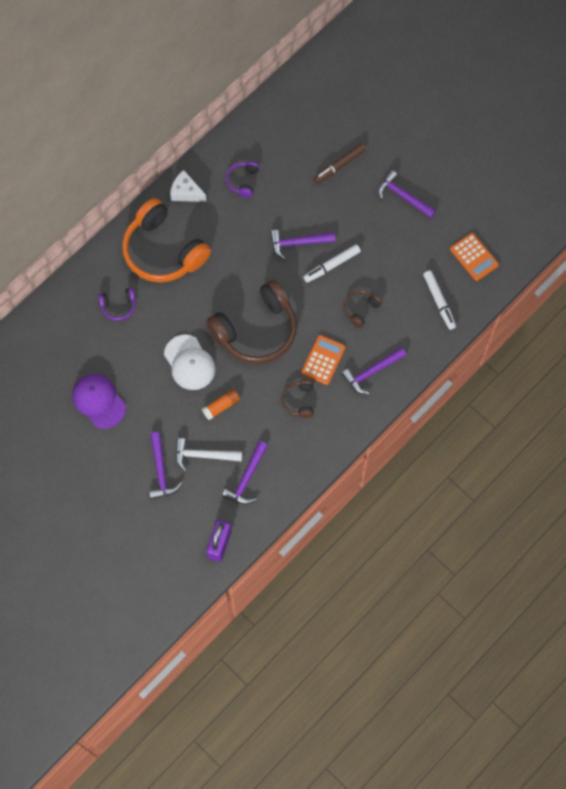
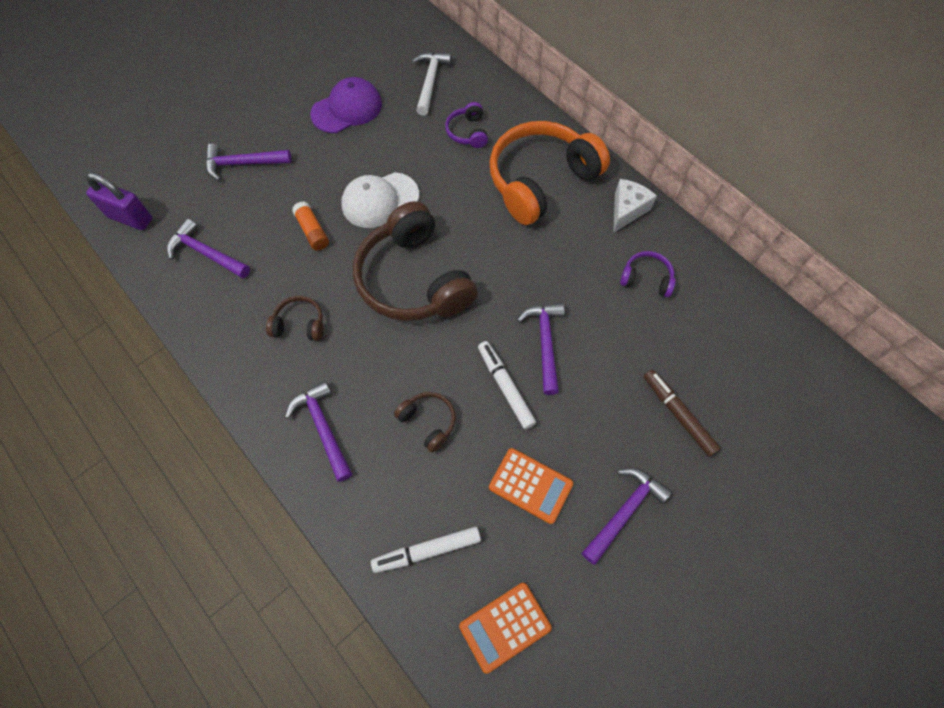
camera: 95 degrees right, 5 degrees down
(203, 455) = (251, 208): white hammer -> white hammer (430, 81)
(323, 360) = (355, 361): orange calculator -> orange calculator (530, 485)

